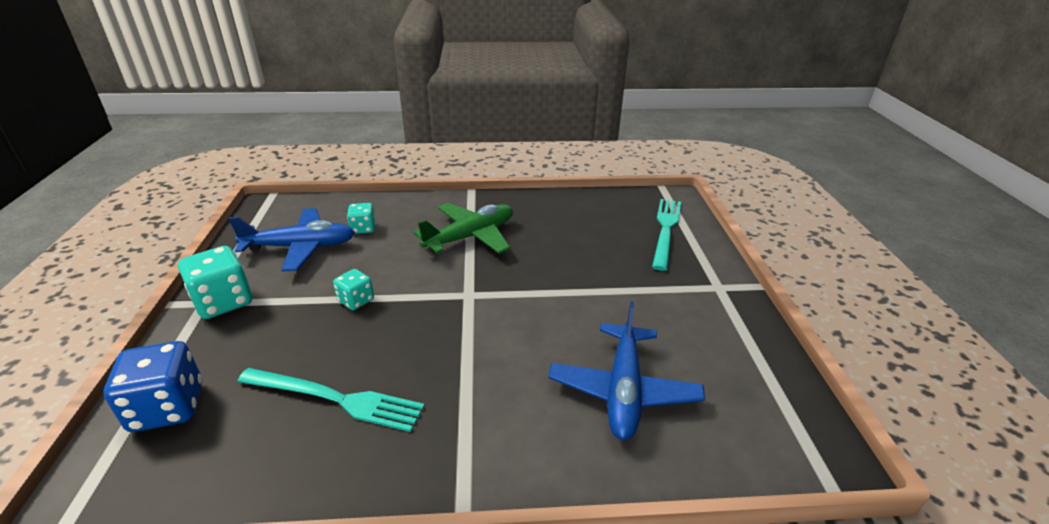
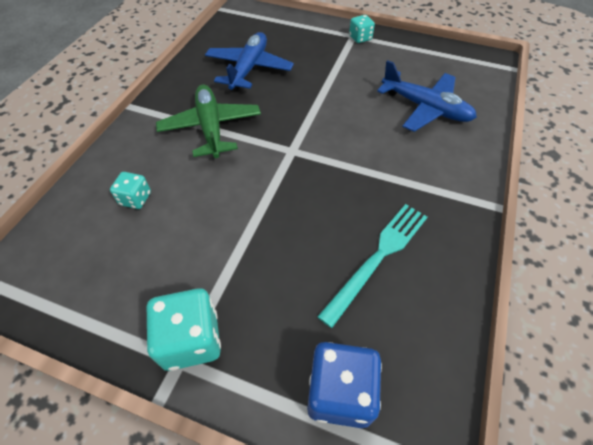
camera: 65 degrees left, 20 degrees up
(301, 247) = (131, 257): blue plane -> blue plane (249, 69)
(356, 300) = (257, 224): turquoise dice -> turquoise dice (360, 38)
(665, 230) = (278, 29): turquoise fork -> none

